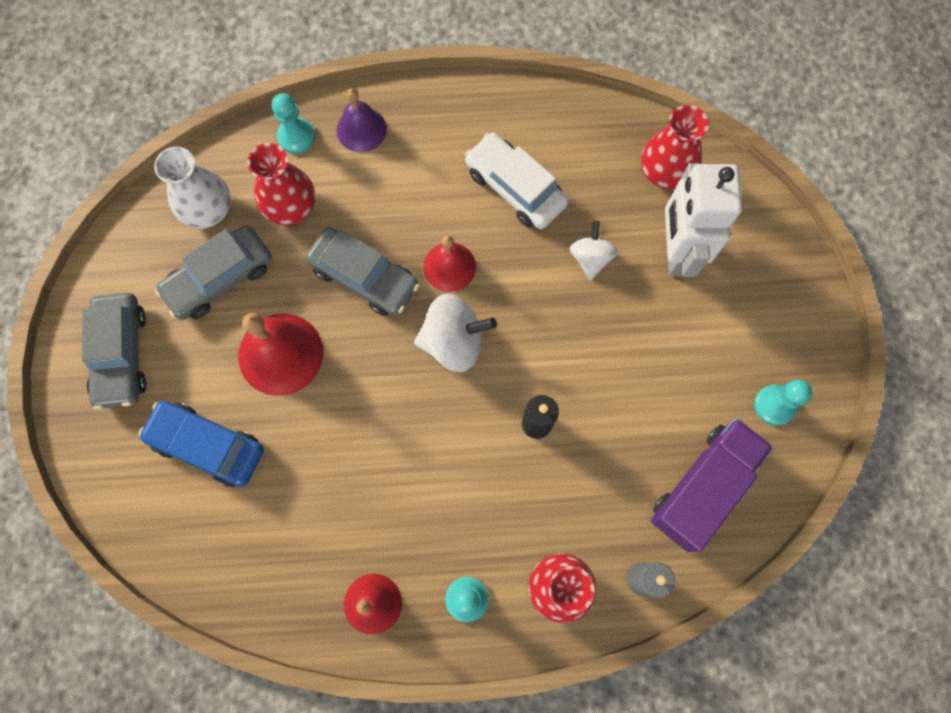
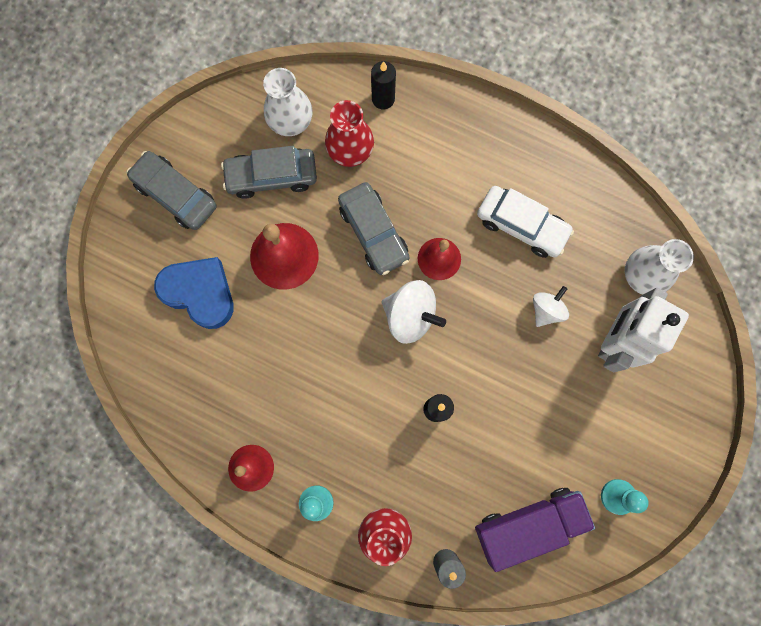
camera: 30 degrees right, 5 degrees up
(121, 354) = (176, 195): grey car -> grey car turned 105 degrees clockwise
(208, 445) = (200, 293): blue car -> blue heart
(296, 136) = (383, 99): turquoise pawn -> black candle
(361, 129) = (433, 119): purple bell -> none
(515, 188) = (521, 225): white car -> white car turned 135 degrees clockwise
(665, 171) = (643, 275): red vase -> white vase

